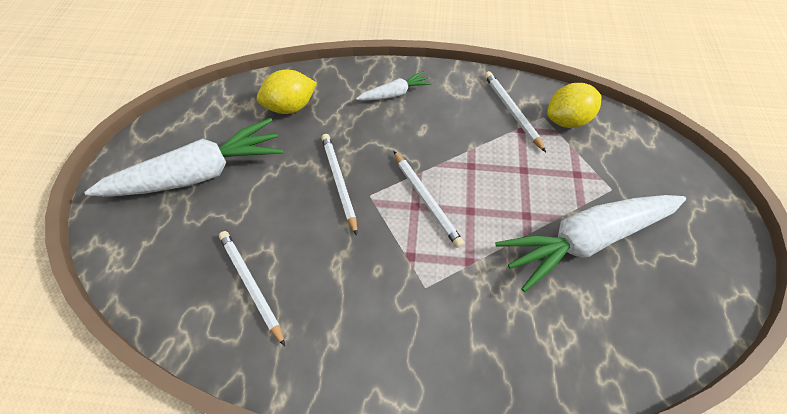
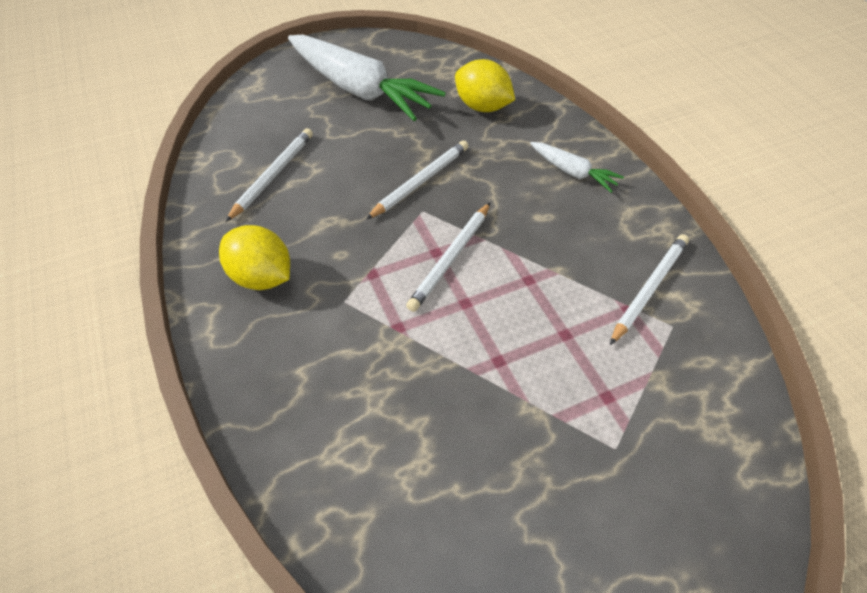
camera: 60 degrees right, 5 degrees down
(567, 120) = (692, 355): yellow lemon -> yellow lemon (262, 277)
(585, 240) = (507, 439): white carrot -> none

